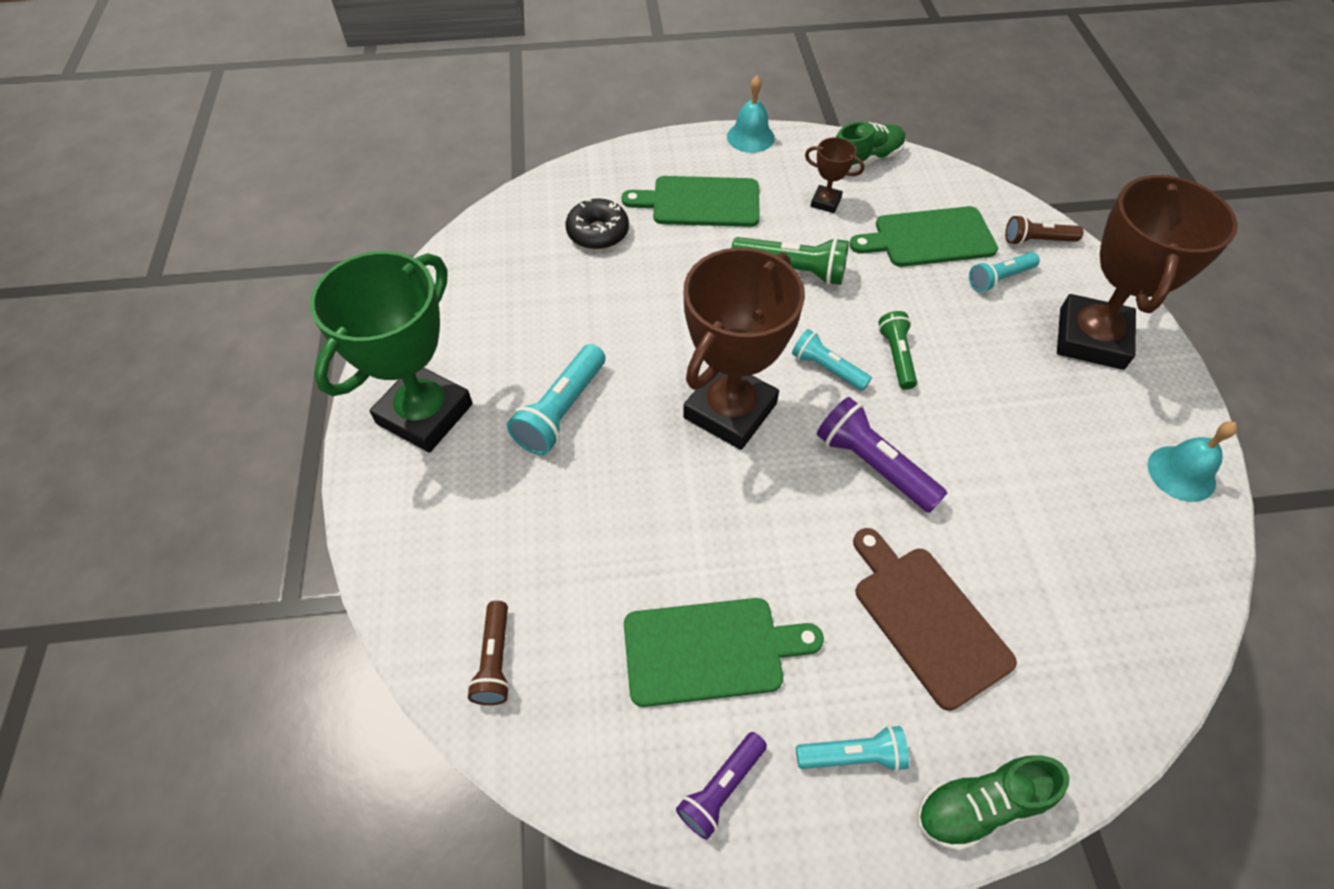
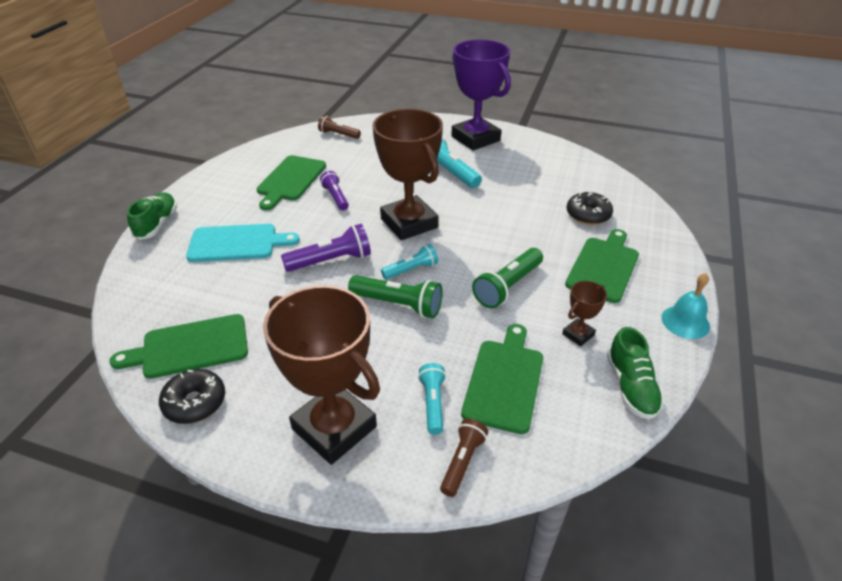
camera: 115 degrees right, 15 degrees down
(425, 414) = (475, 138): green trophy -> purple trophy
(721, 788) = (239, 168): purple flashlight -> purple flashlight (336, 197)
(853, 755) = (212, 200): turquoise flashlight -> none
(896, 356) = (398, 305): green flashlight -> green flashlight, size x1.54
(927, 619) = (237, 243): brown cutting board -> turquoise cutting board
(1132, 533) = (190, 347): none -> green cutting board
(1181, 473) = (195, 402): turquoise bell -> black donut

